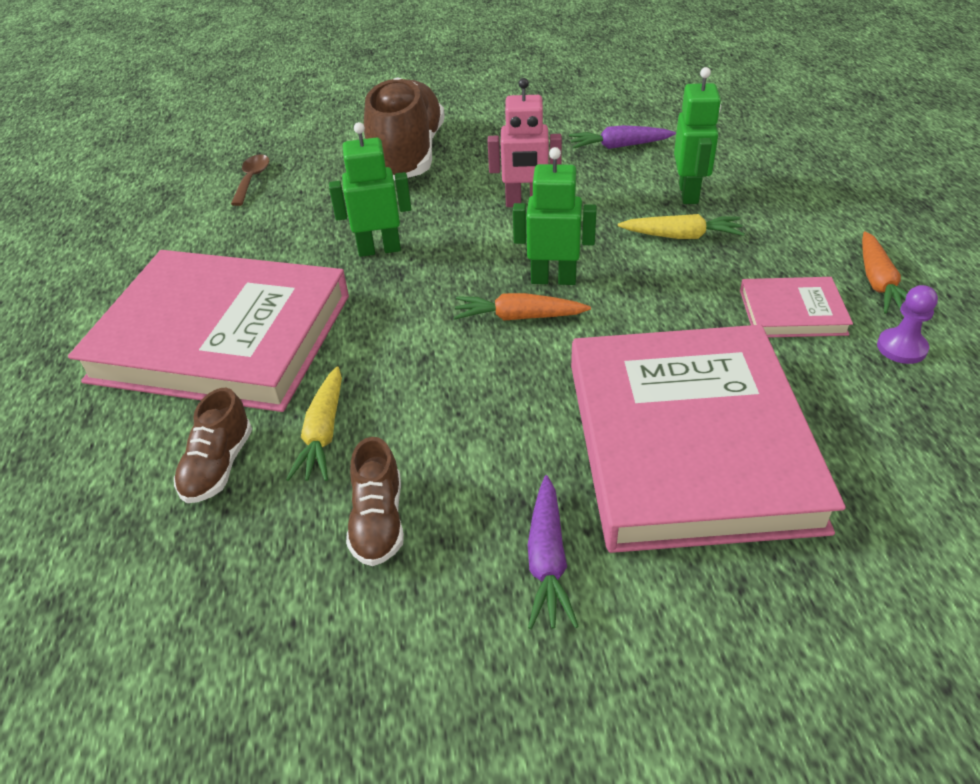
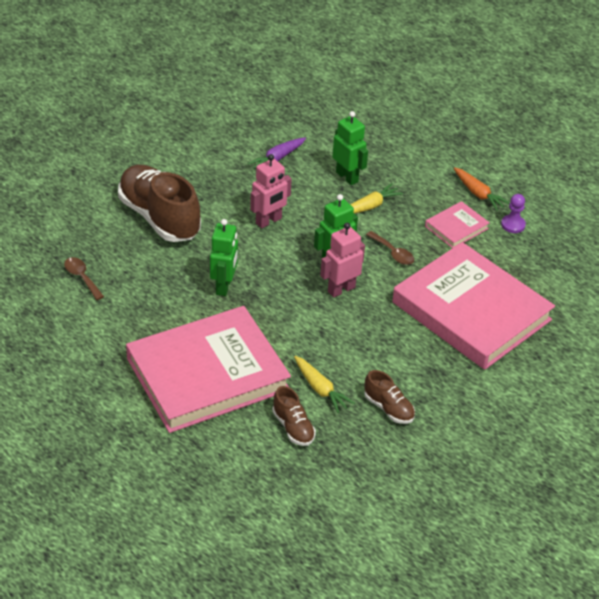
camera: 45 degrees left, 0 degrees up
(379, 249) = (224, 286): green robot -> green robot turned 150 degrees clockwise
(519, 317) = (341, 289): orange carrot -> pink robot
(547, 560) = (466, 385): purple carrot -> none
(650, 304) = (393, 253): none -> brown spoon

